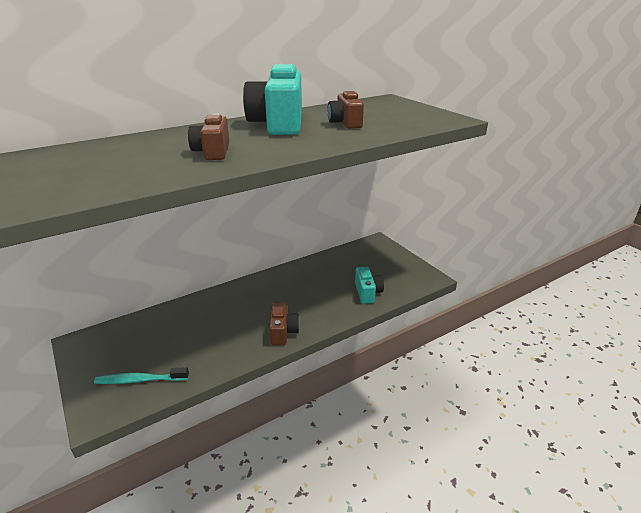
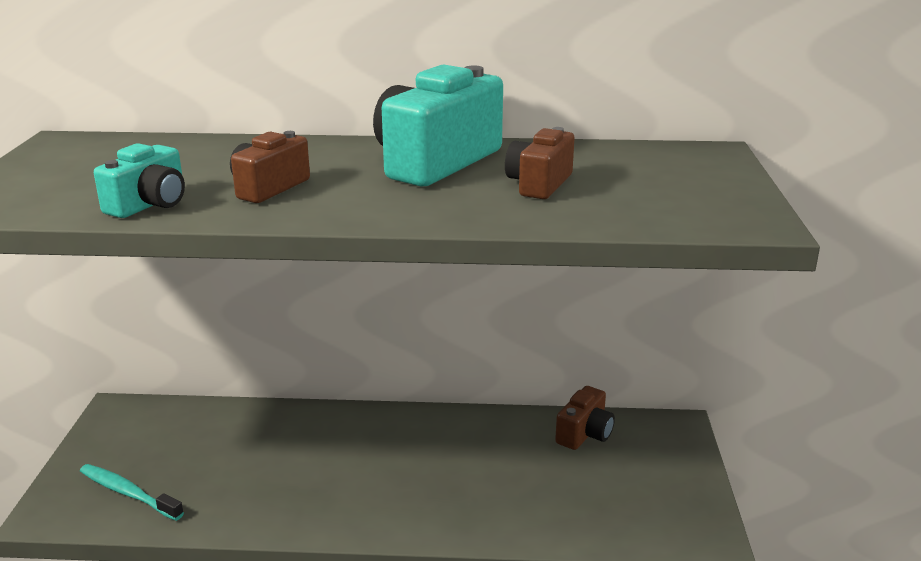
camera: 35 degrees right, 5 degrees down
(283, 332) = (360, 513): brown camera -> brown camera (584, 434)
(367, 292) = (557, 511): turquoise camera -> turquoise camera (149, 204)

